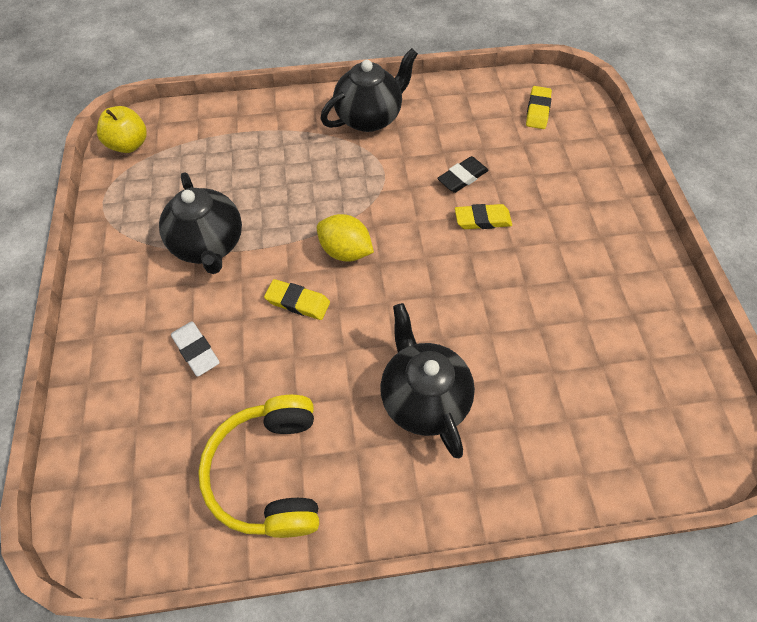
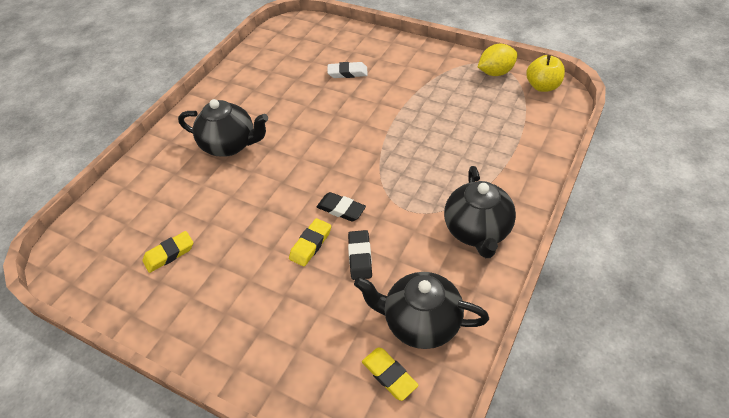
camera: 130 degrees right, 10 degrees down
(209, 245) = (417, 97): black teapot -> black teapot (421, 322)
(269, 472) = (258, 77): yellow headphones -> none
(298, 302) = (339, 120): yellow eraser -> yellow eraser (169, 254)
(345, 251) = (355, 156): yellow lemon -> yellow lemon (496, 72)
(424, 221) = (341, 209): none -> black eraser

